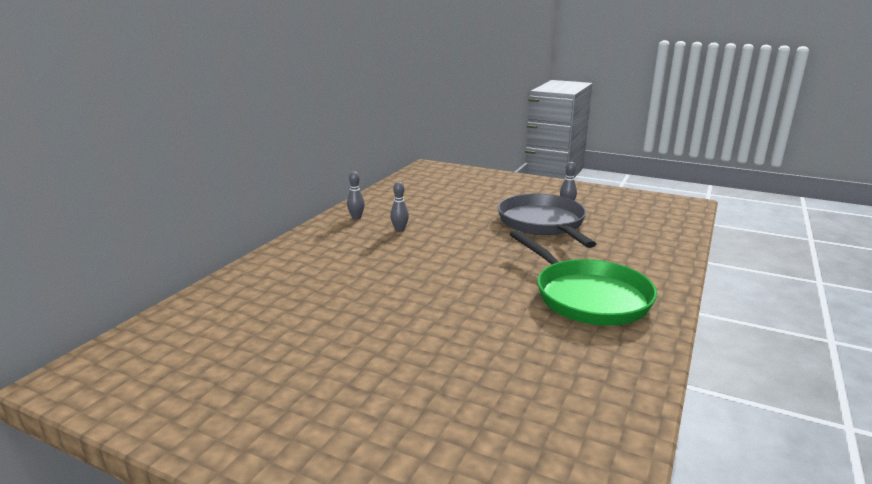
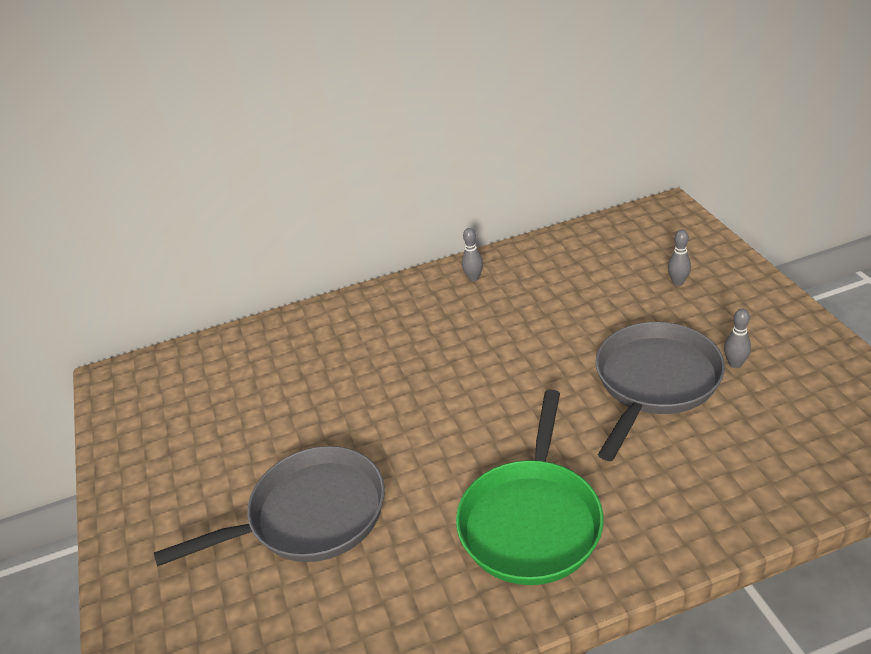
camera: 50 degrees right, 15 degrees up
(399, 230) = (489, 318): grey bowling pin -> grey bowling pin (678, 282)
(444, 363) = (310, 516): none -> grey pan

